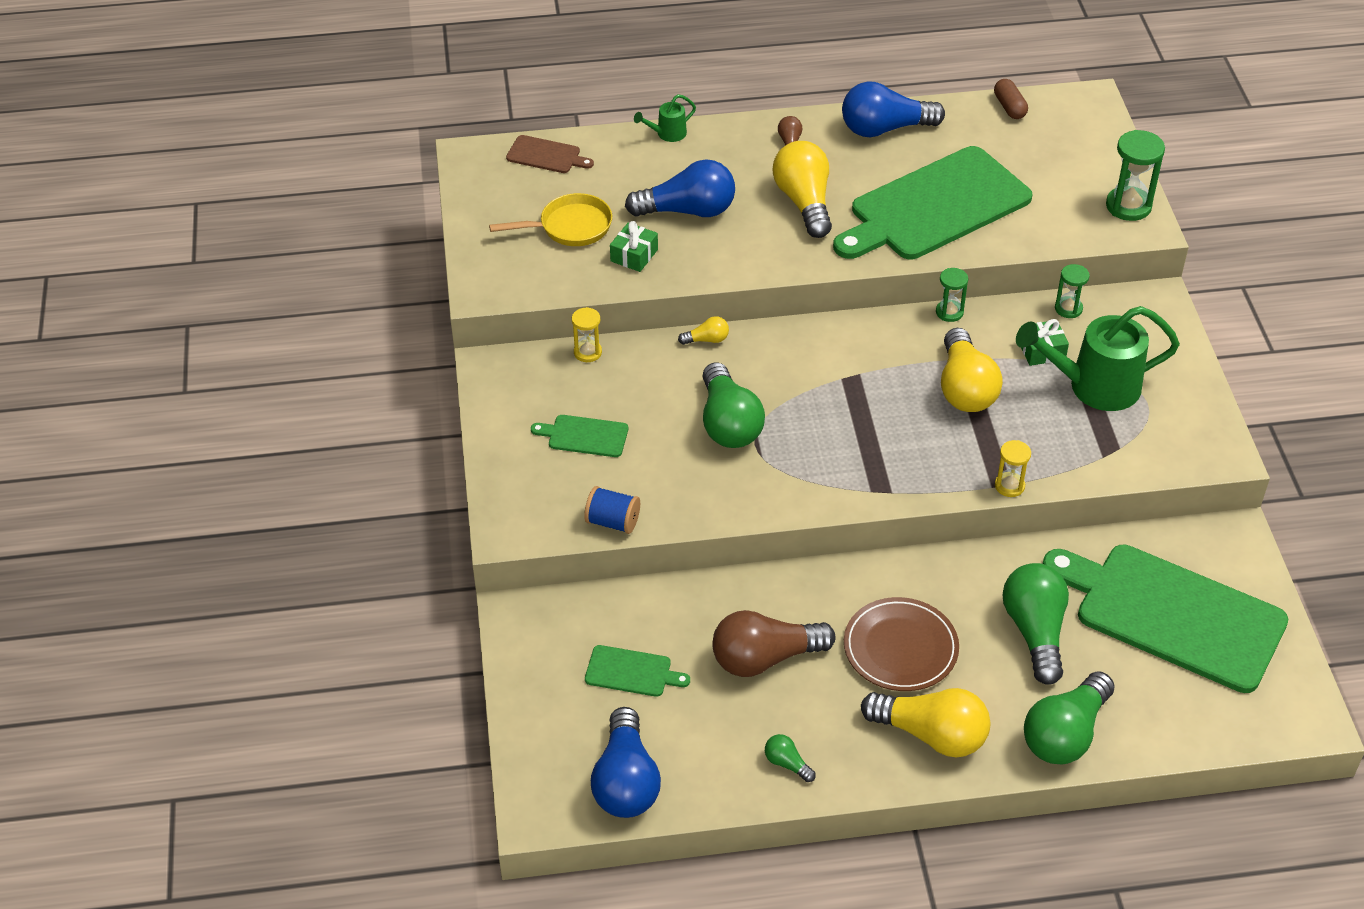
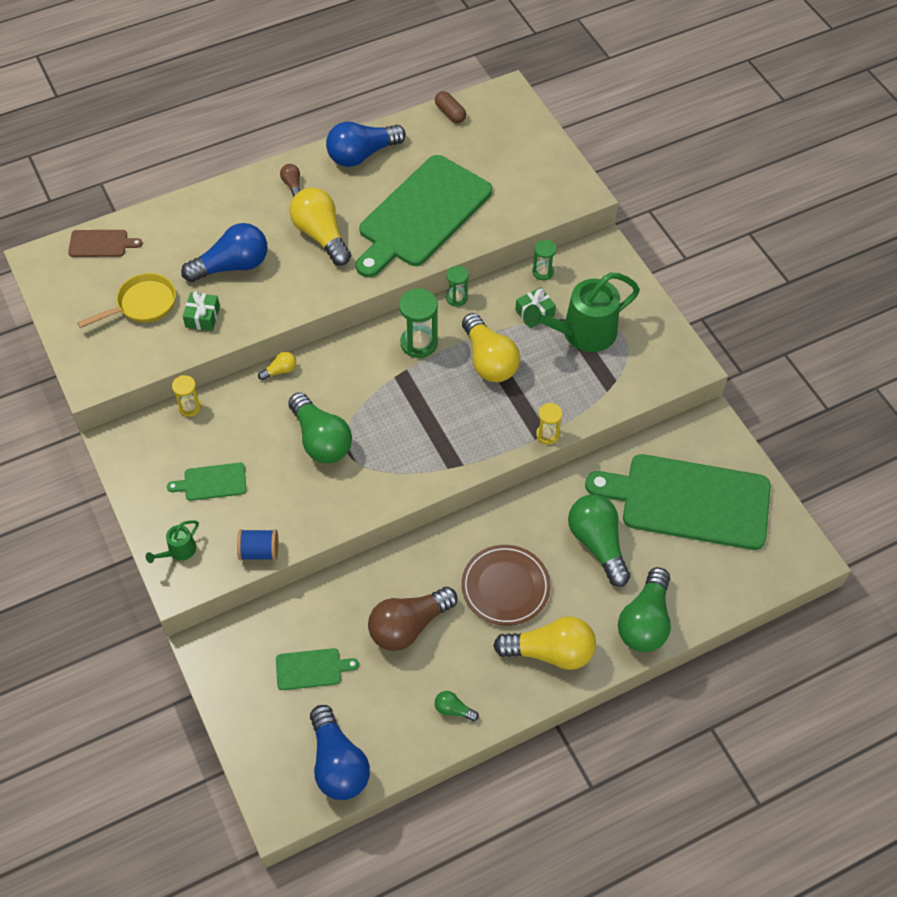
camera: 20 degrees left, 10 degrees up
(667, 134) = (192, 200): green watering can -> green watering can (178, 551)
(1128, 206) = (564, 178): green hourglass -> green hourglass (419, 343)

